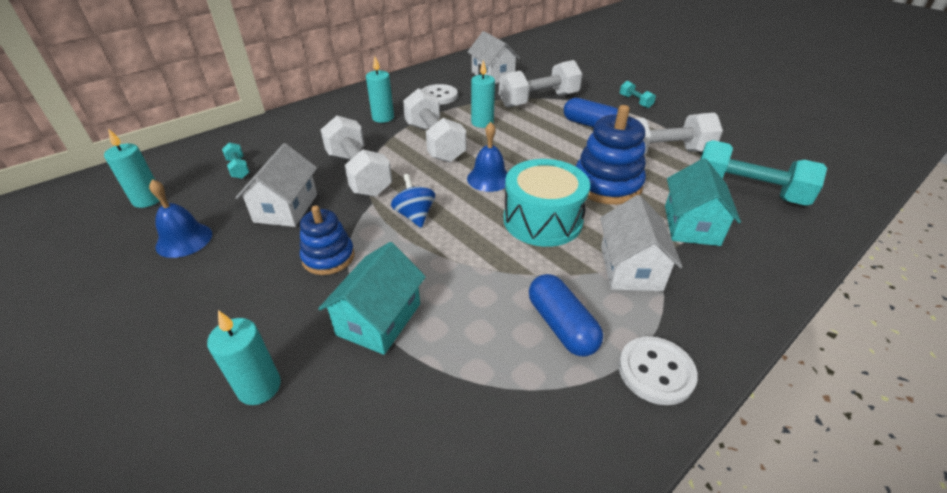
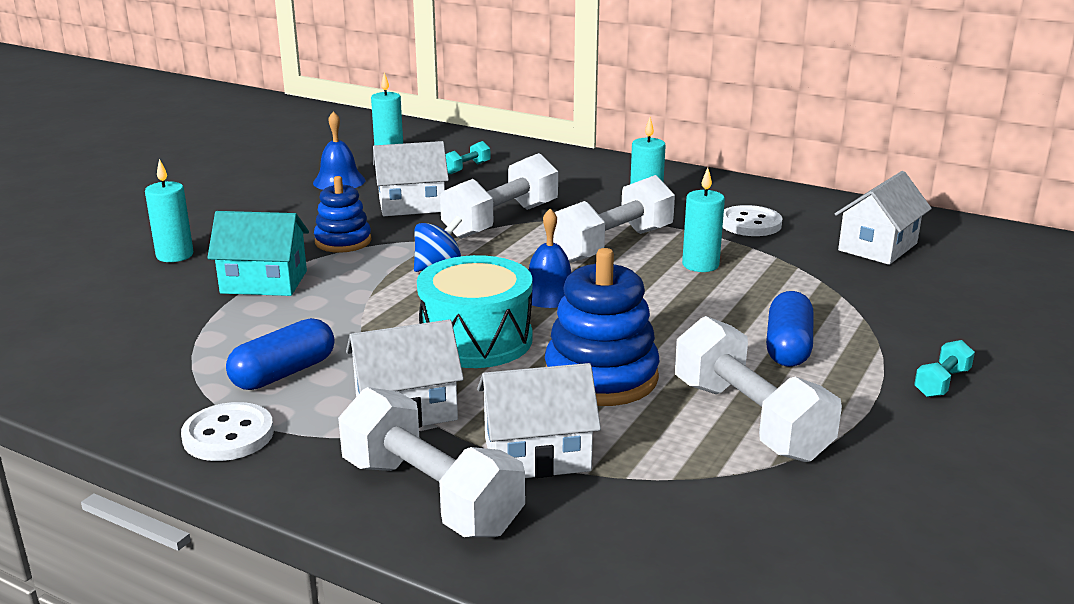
camera: 70 degrees right, 15 degrees down
(538, 100) = (829, 294): white dumbbell -> white dumbbell (430, 496)
(691, 225) = (537, 454): turquoise house -> white house
(747, 191) = (687, 513): turquoise dumbbell -> none

